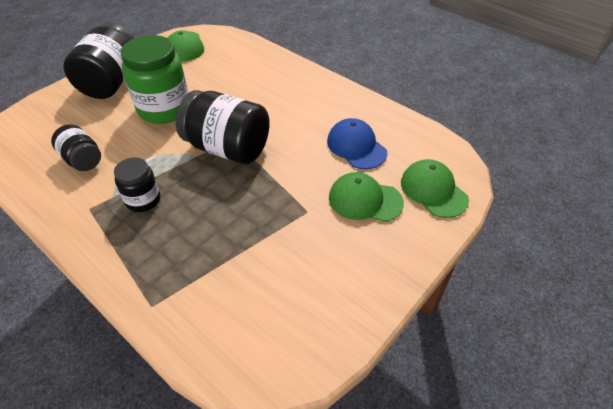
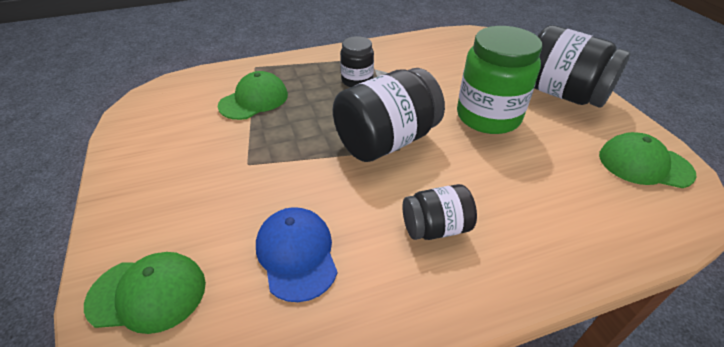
camera: 120 degrees right, 5 degrees down
(82, 160) = (433, 62): black jar -> black jar (435, 227)
(356, 146) = (296, 254): blue cap -> blue cap turned 105 degrees counterclockwise
(365, 200) = (211, 214): green cap -> green cap (254, 100)

